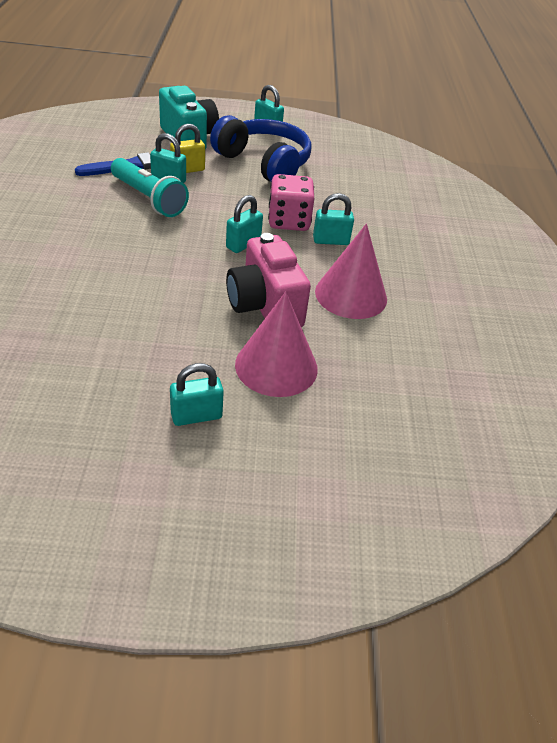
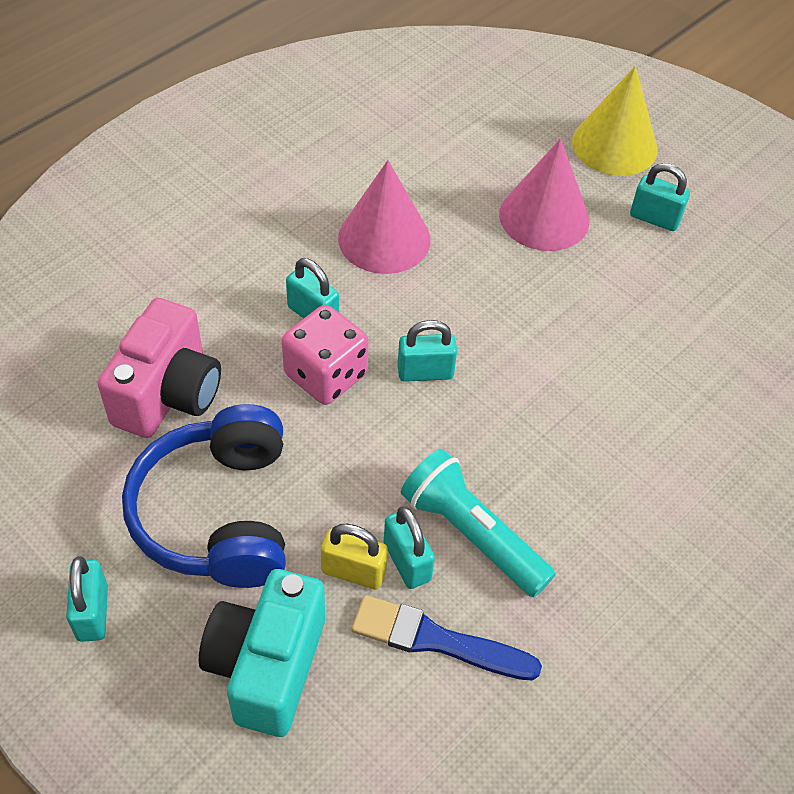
camera: 135 degrees left, 10 degrees up
(148, 199) = (472, 534): turquoise flashlight -> turquoise flashlight turned 45 degrees counterclockwise
(264, 306) = (490, 278): pink camera -> pink camera (168, 394)
(289, 467) = (614, 145): none -> yellow cone

